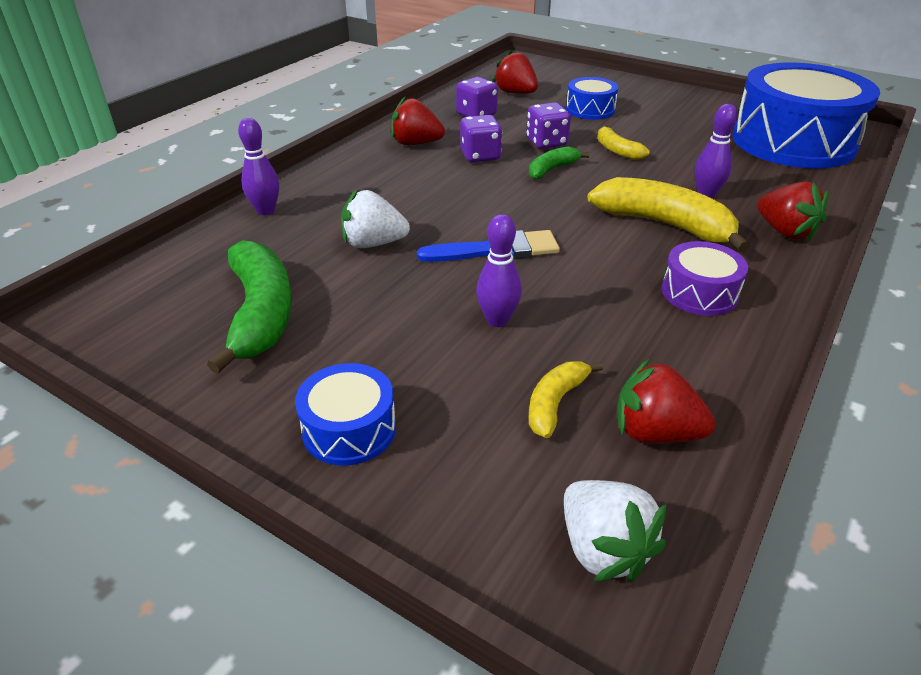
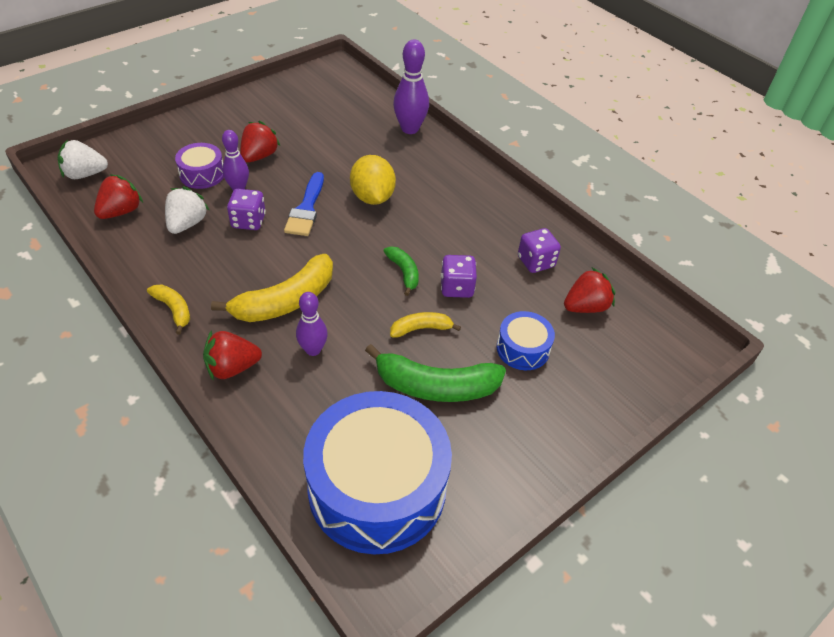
camera: 105 degrees right, 10 degrees up
(261, 314) = (301, 116): green banana -> green banana (435, 386)
(266, 211) = (410, 129): purple bowling pin -> purple bowling pin, size x1.53
(349, 429) = (200, 128): blue drum -> none
(373, 243) = (345, 162): white strawberry -> white strawberry (187, 224)
(416, 143) = (485, 211): red strawberry -> red strawberry (259, 156)
(439, 209) = (372, 197): none -> yellow lemon
(480, 156) = (447, 240): purple dice -> purple dice (248, 221)
(555, 403) = (165, 188): yellow banana -> yellow banana (174, 310)
(699, 293) = (201, 279): purple drum -> purple drum (202, 174)

